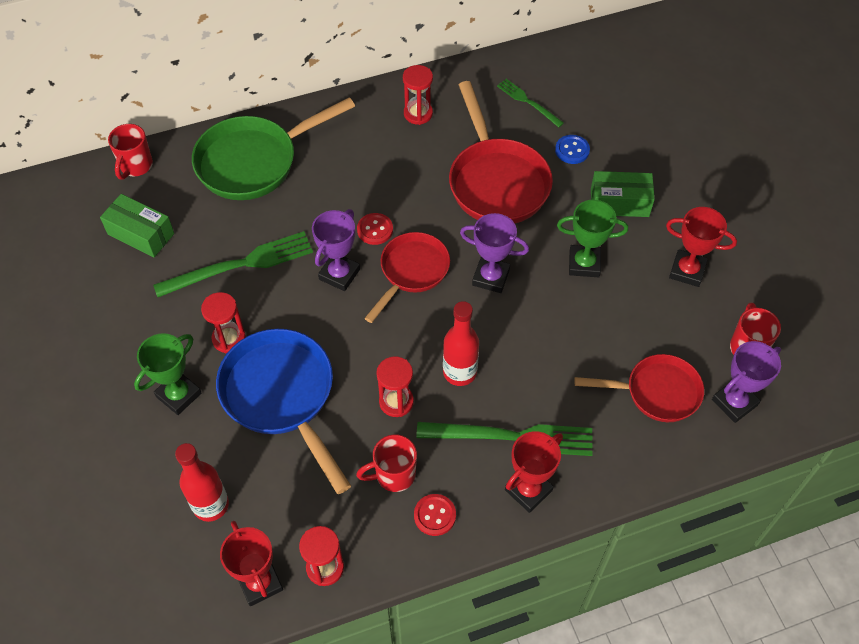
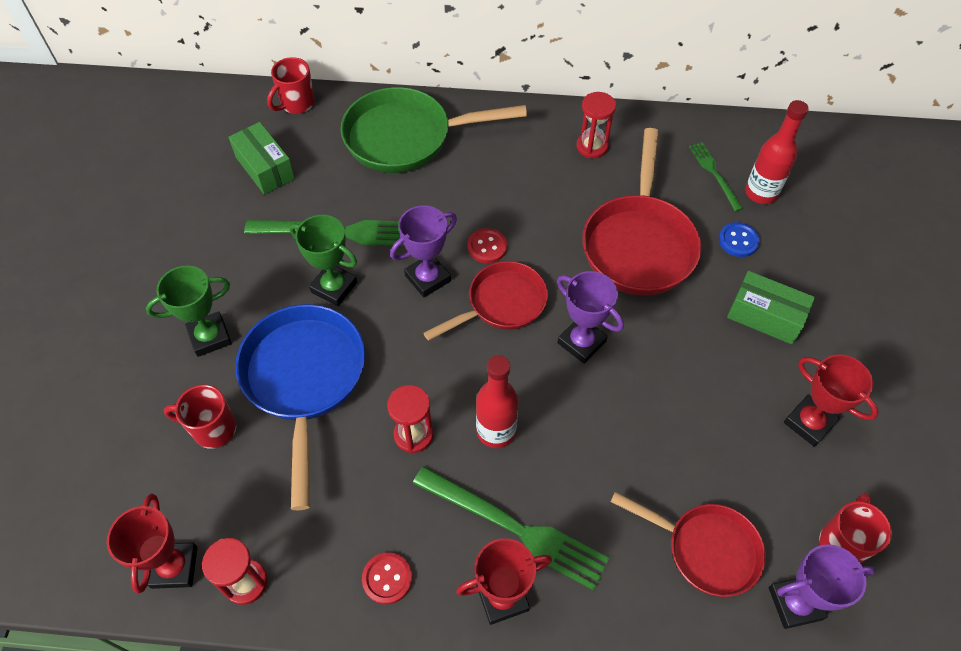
camera: 25 degrees right, 0 degrees up
(211, 505) = (175, 462): red bottle -> red bottle (761, 193)
(229, 339) = (287, 300): red hourglass -> none
(394, 475) = (369, 513): red mug -> red mug (213, 429)
(584, 264) = (692, 368): green trophy -> green trophy (334, 287)

